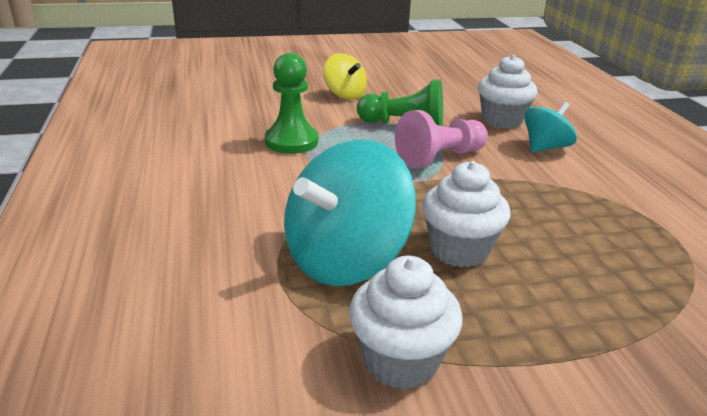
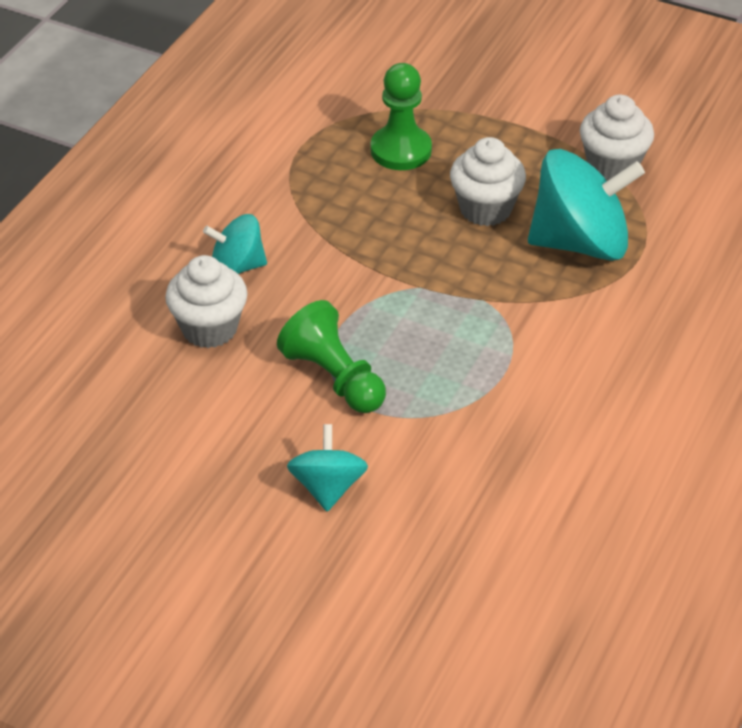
camera: 140 degrees left, 15 degrees up
(291, 141) = (496, 412): green pawn -> green pawn (401, 150)
(344, 94) = (328, 487): yellow spinning top -> turquoise spinning top
(440, 157) = (366, 307): pink pawn -> none

